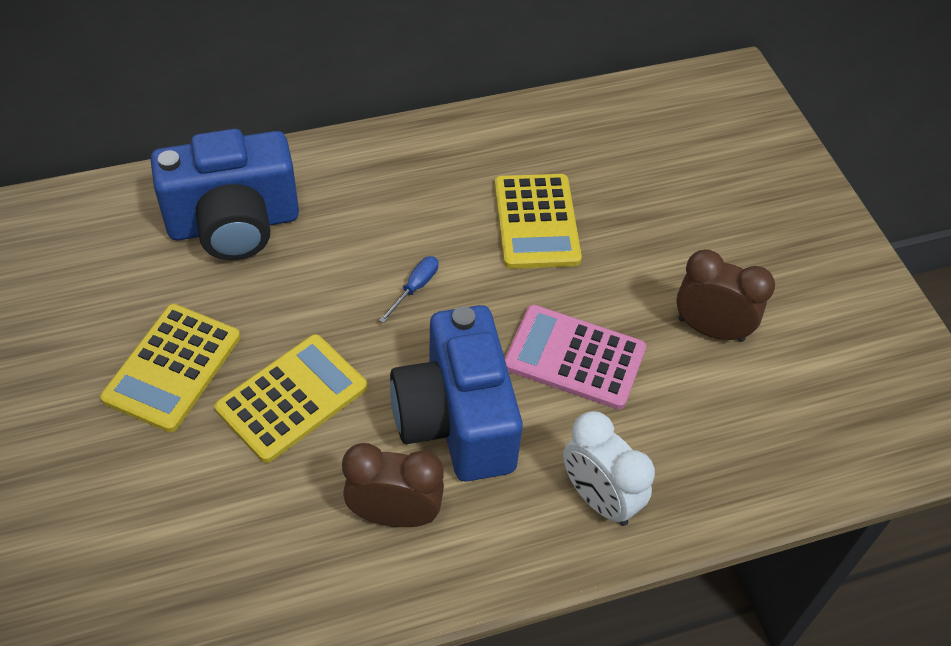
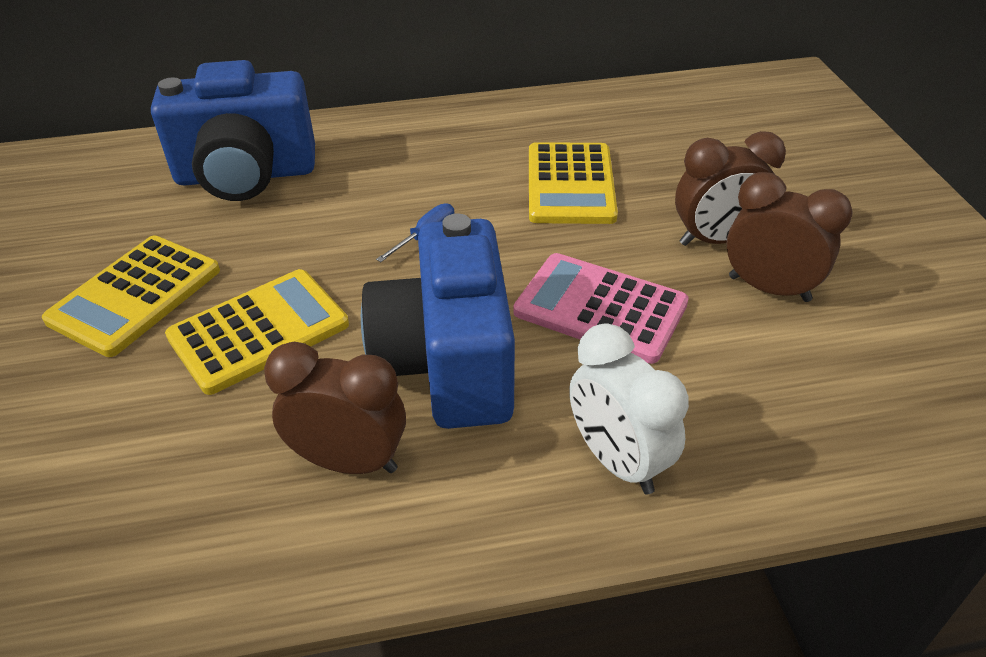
camera: 10 degrees right, 10 degrees down
(666, 280) = (716, 240): none -> brown clock

